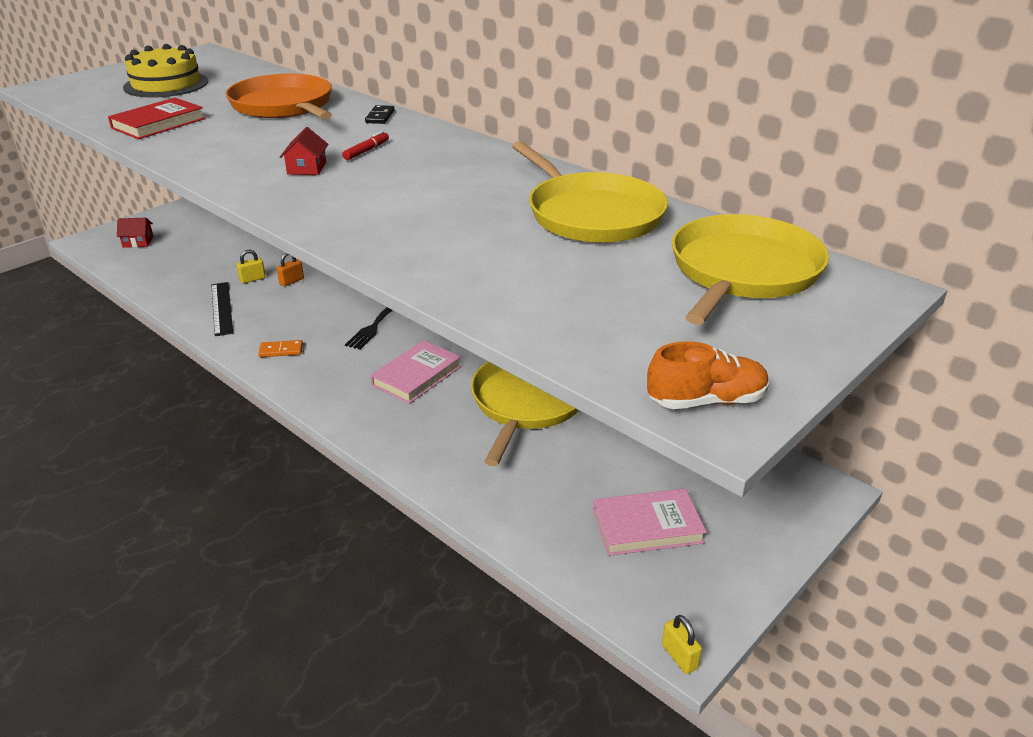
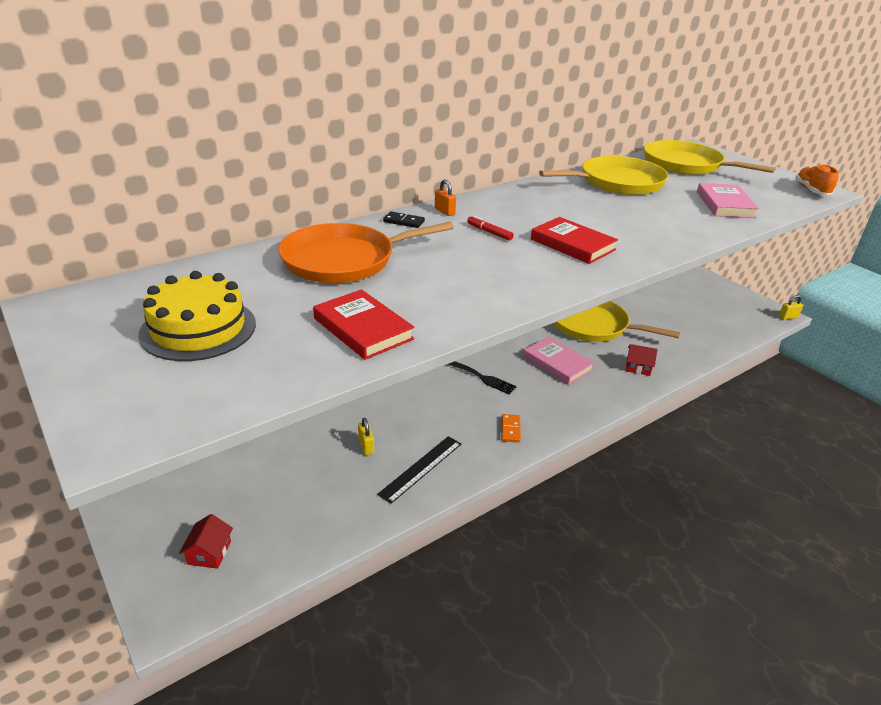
camera: 80 degrees left, 0 degrees up
(221, 308) = (421, 468): black ruler -> black ruler turned 45 degrees counterclockwise
(291, 281) = (382, 420): orange padlock -> orange padlock (444, 211)
(307, 168) = (524, 256): red house -> red house (638, 367)
(345, 189) = (572, 244): none -> red book
(647, 526) = (703, 308): pink book -> pink book (725, 204)

